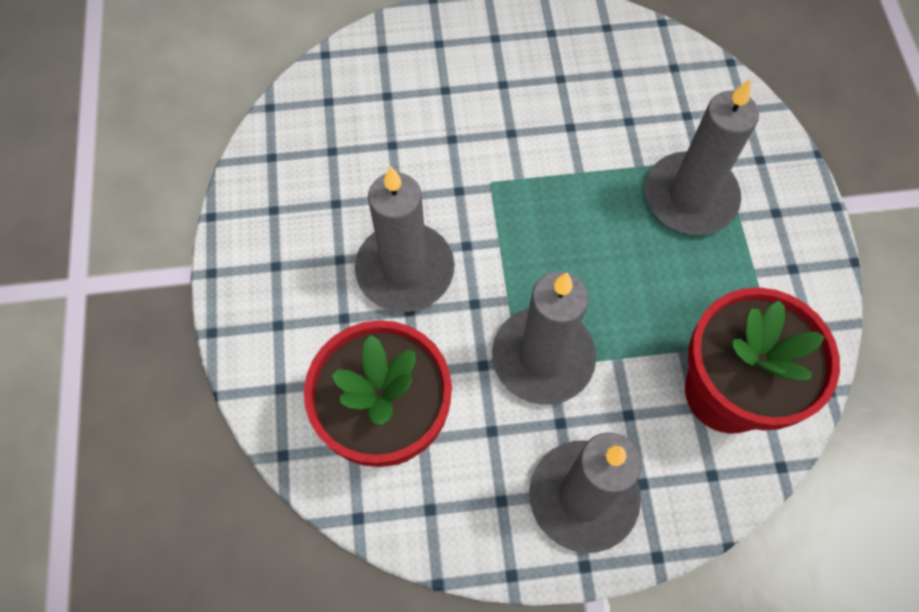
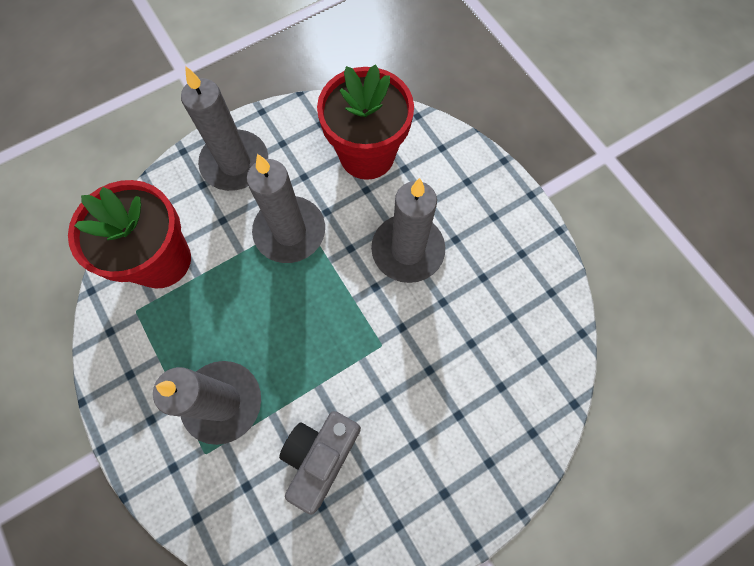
camera: 155 degrees right, 5 degrees up
(601, 110) = (320, 456): none -> grey camera

